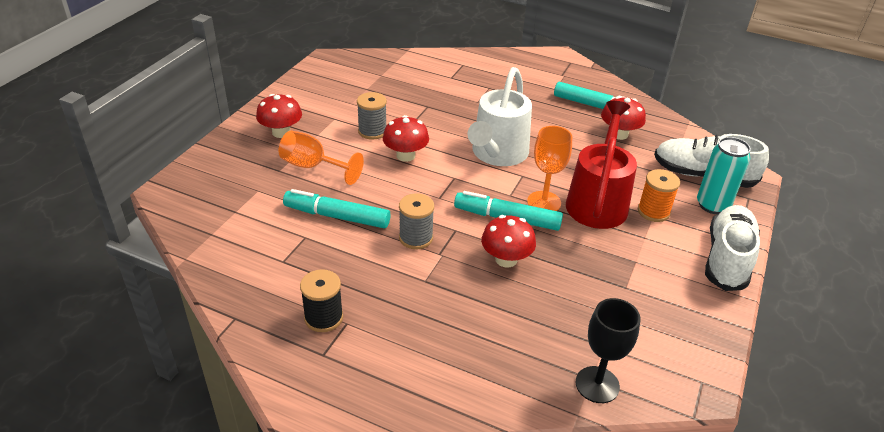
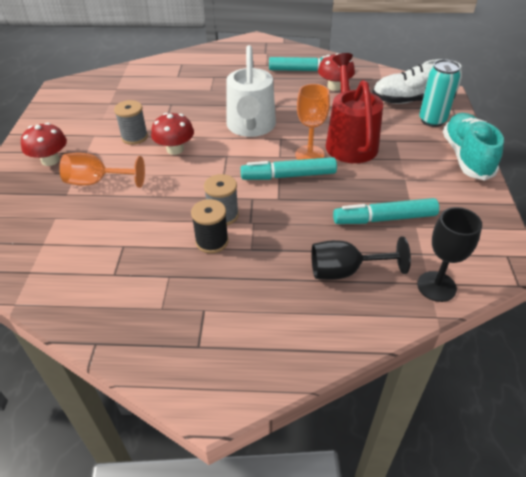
camera: 20 degrees left, 5 degrees up
(323, 317) = (180, 312): black spool -> black spool (212, 241)
(337, 216) = (143, 218): turquoise marker -> turquoise marker (384, 218)
(506, 259) = (307, 209): red mushroom -> none
(508, 335) = (345, 271): none -> black goblet
(653, 211) = (394, 137): orange spool -> none
(727, 259) = (466, 157): white shoe -> turquoise shoe

